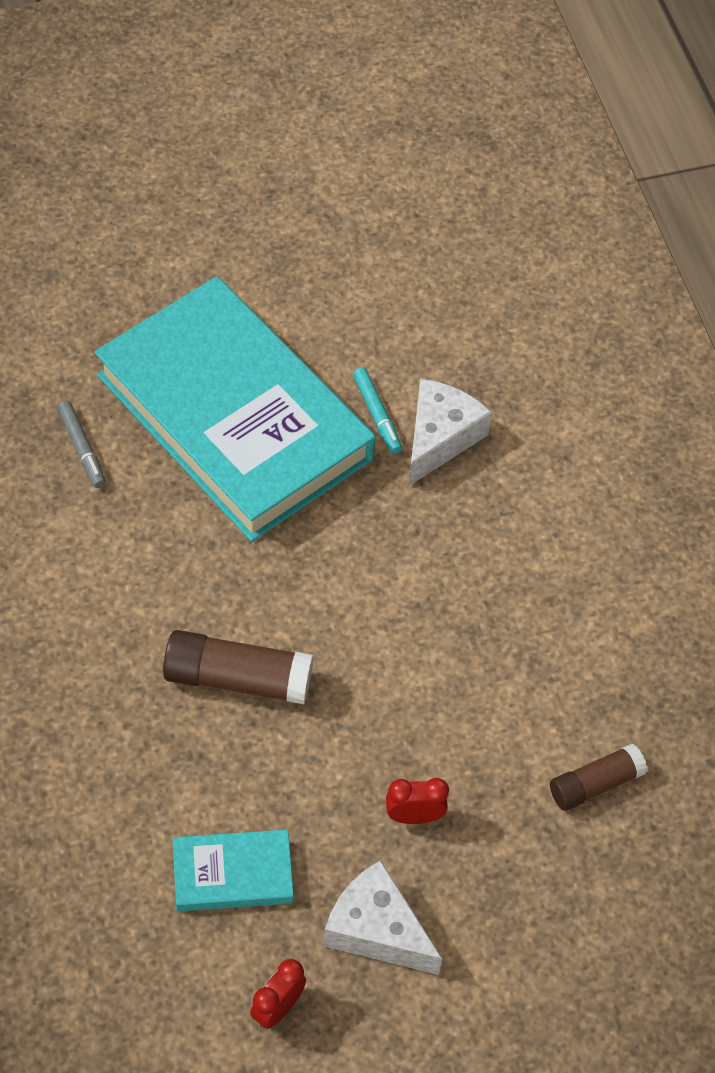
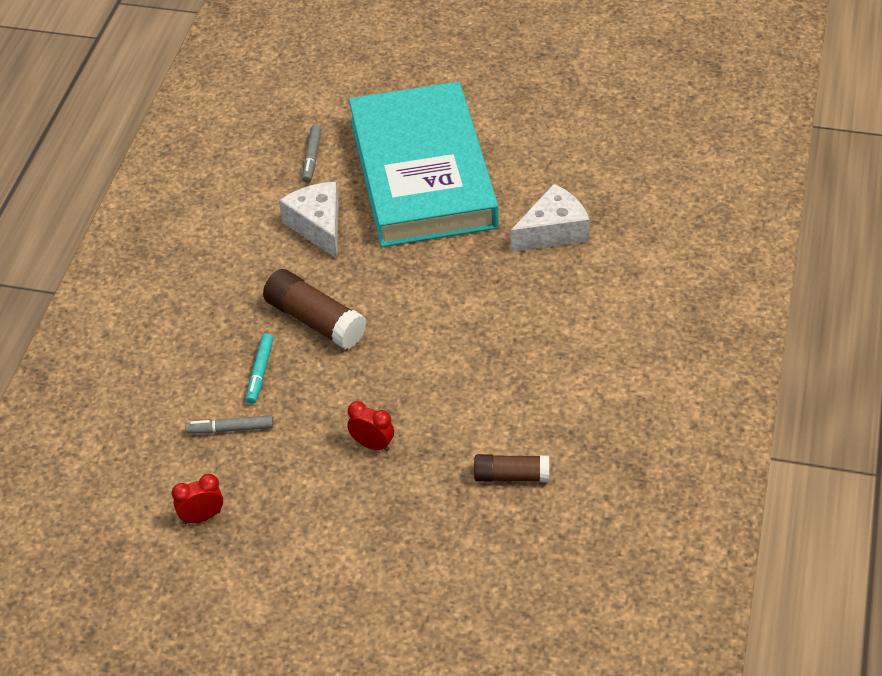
camera: 35 degrees right, 10 degrees down
(232, 874) = (230, 429): turquoise book -> grey marker
(376, 930) = (298, 500): white cheese -> white cheese (318, 226)
(377, 415) = (519, 204): turquoise marker -> turquoise marker (260, 372)

